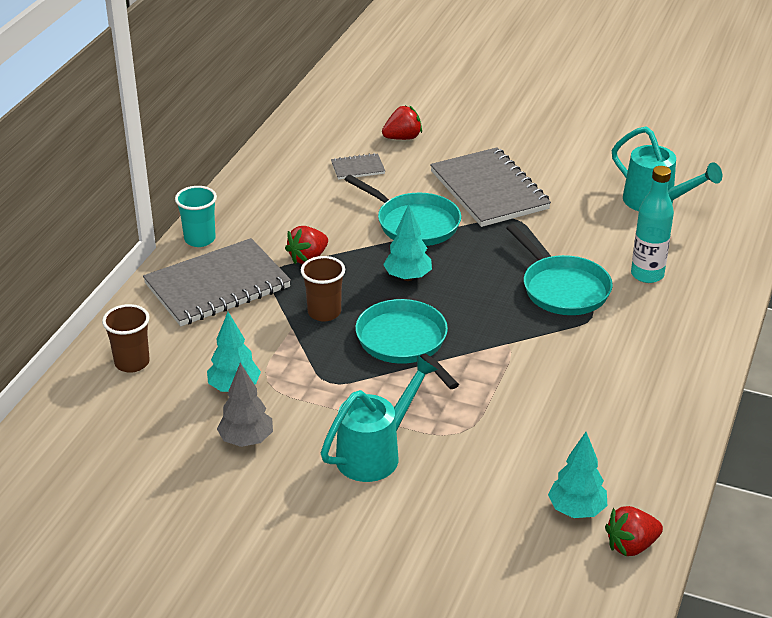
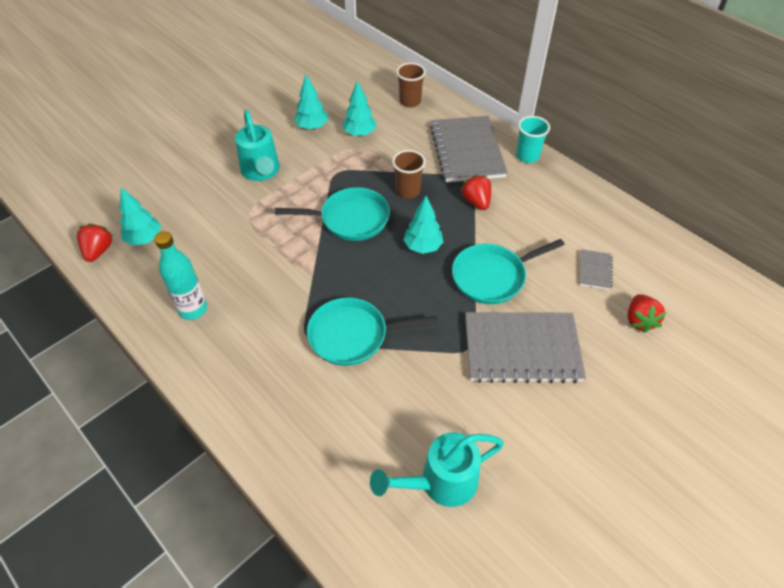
camera: 115 degrees right, 15 degrees up
(246, 440) = (312, 127): grey tree -> turquoise tree
(647, 275) = (334, 407): turquoise bottle -> turquoise bottle (193, 309)

